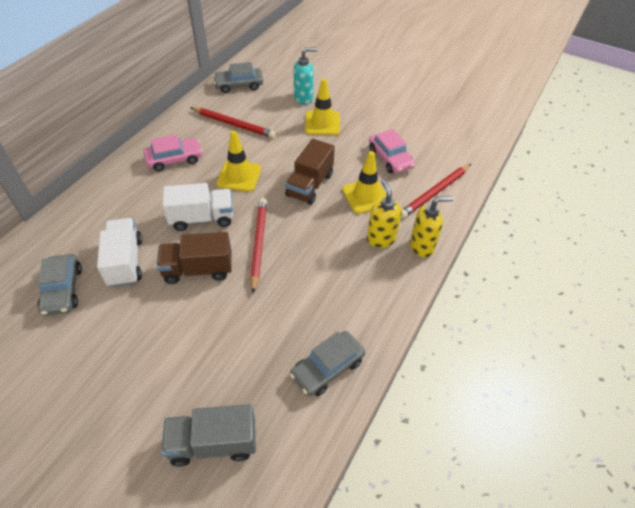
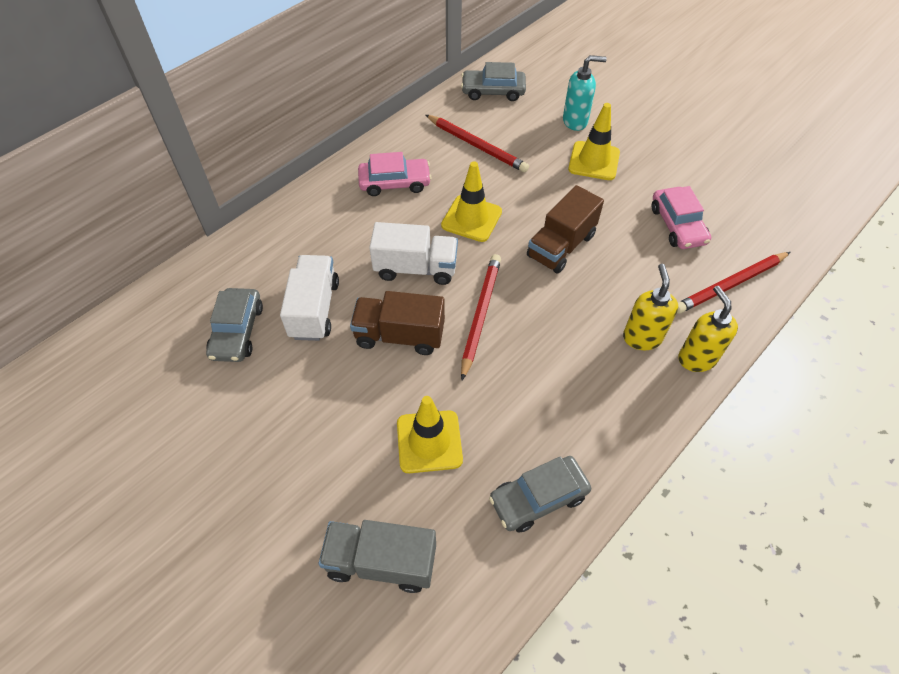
camera: 15 degrees right, 5 degrees up
(365, 196) = (633, 274): yellow traffic cone -> yellow traffic cone (429, 441)
(422, 246) = (696, 358): yellow soap dispenser -> yellow soap dispenser turned 105 degrees counterclockwise

